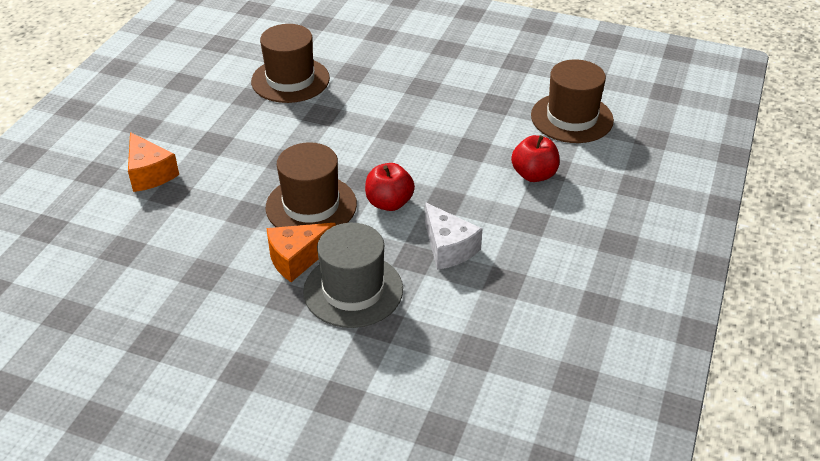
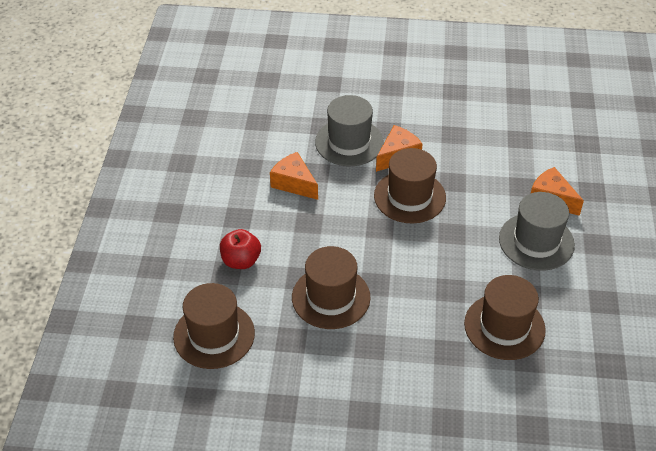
camera: 165 degrees right, 5 degrees up
(203, 137) = (536, 241): none -> grey hat
(389, 203) = (351, 211): red apple -> none
(445, 127) = (331, 297): none -> brown hat
(448, 248) = (294, 183): white cheese -> orange cheese

